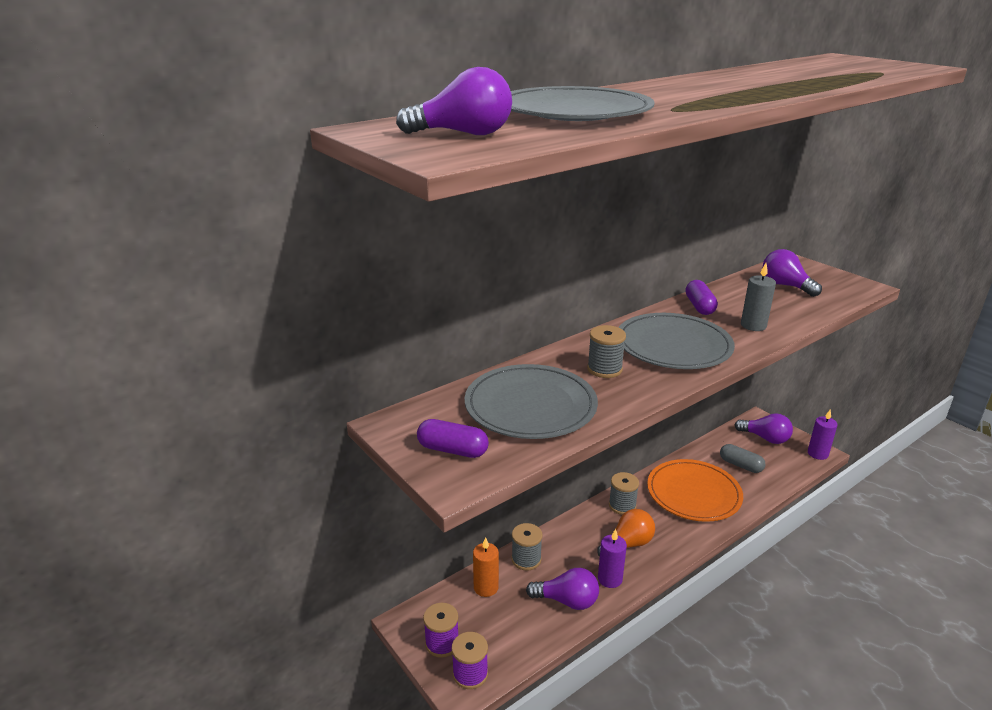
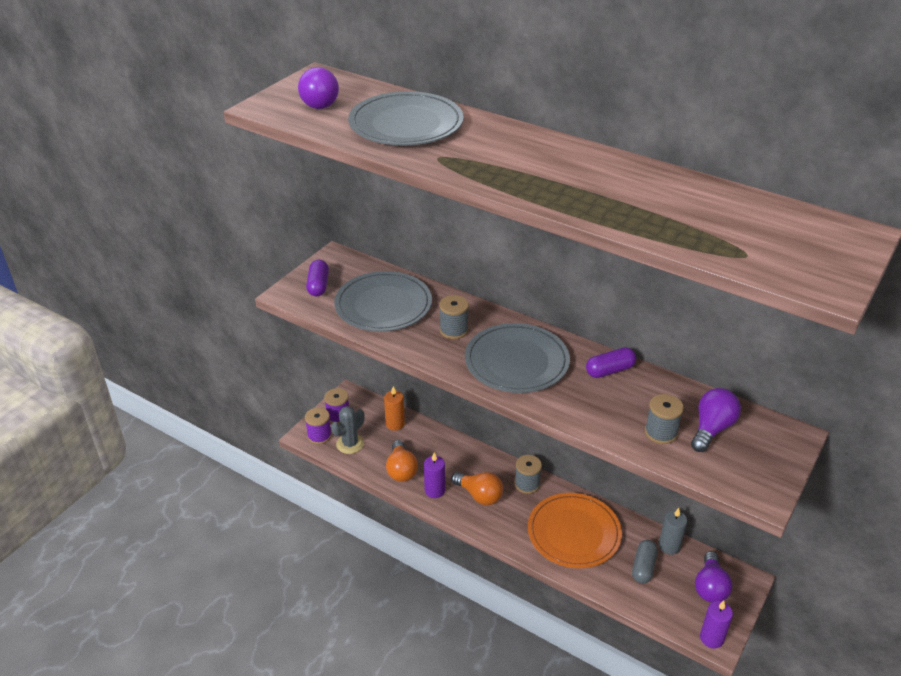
camera: 70 degrees right, 10 degrees up
(501, 642) = (350, 444): none -> grey cactus
(526, 559) = (432, 438): grey spool -> grey spool (661, 432)
(567, 601) = (401, 470): purple light bulb -> orange light bulb
(753, 326) = (590, 408): grey candle -> grey candle (669, 546)

